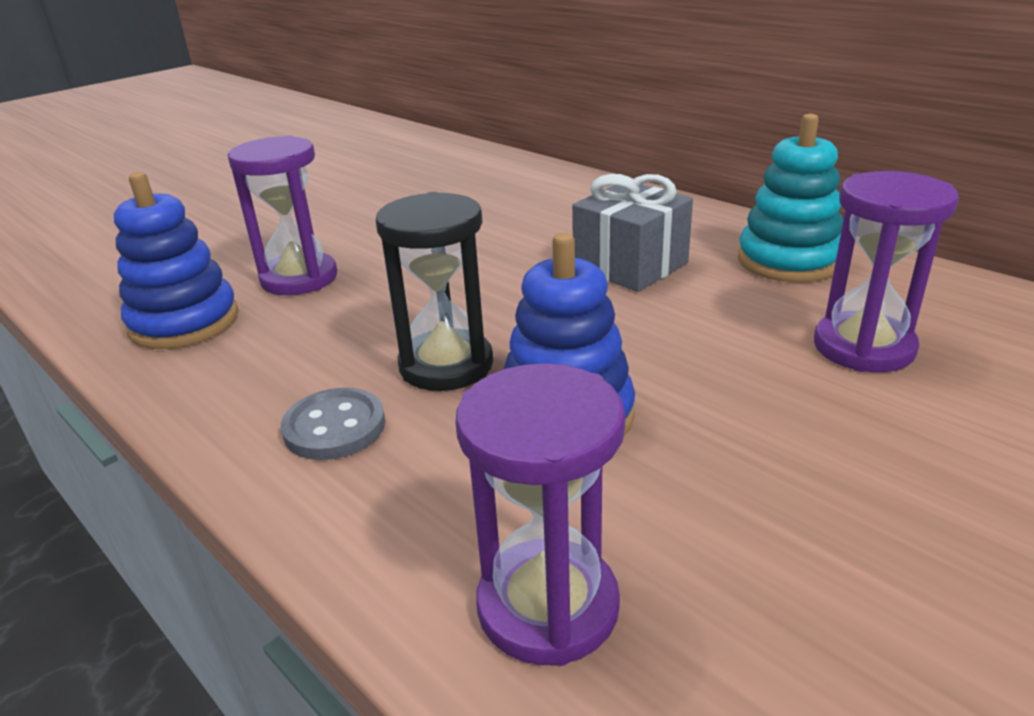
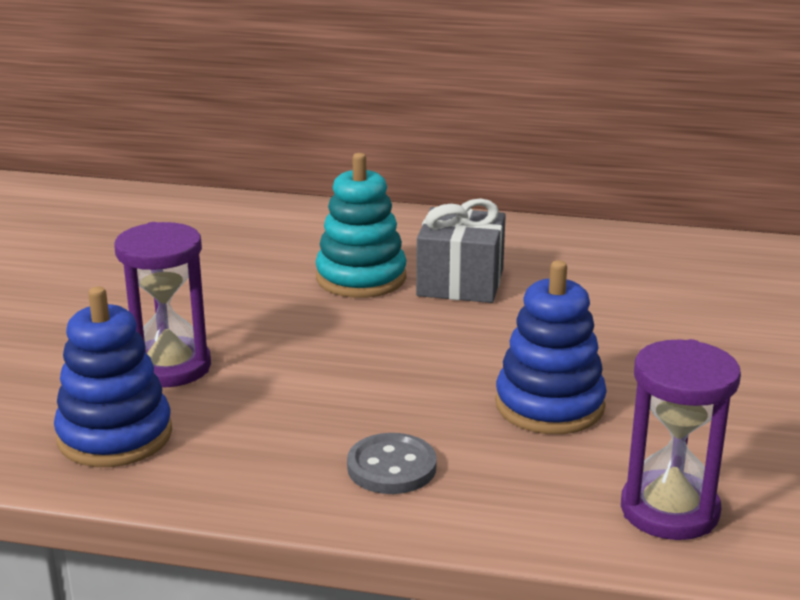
camera: 35 degrees left, 5 degrees down
(446, 365) = (416, 399): black hourglass -> none
(788, 261) = (574, 251): turquoise stacking toy -> turquoise stacking toy (361, 278)
(863, 347) = (686, 304): purple hourglass -> none

